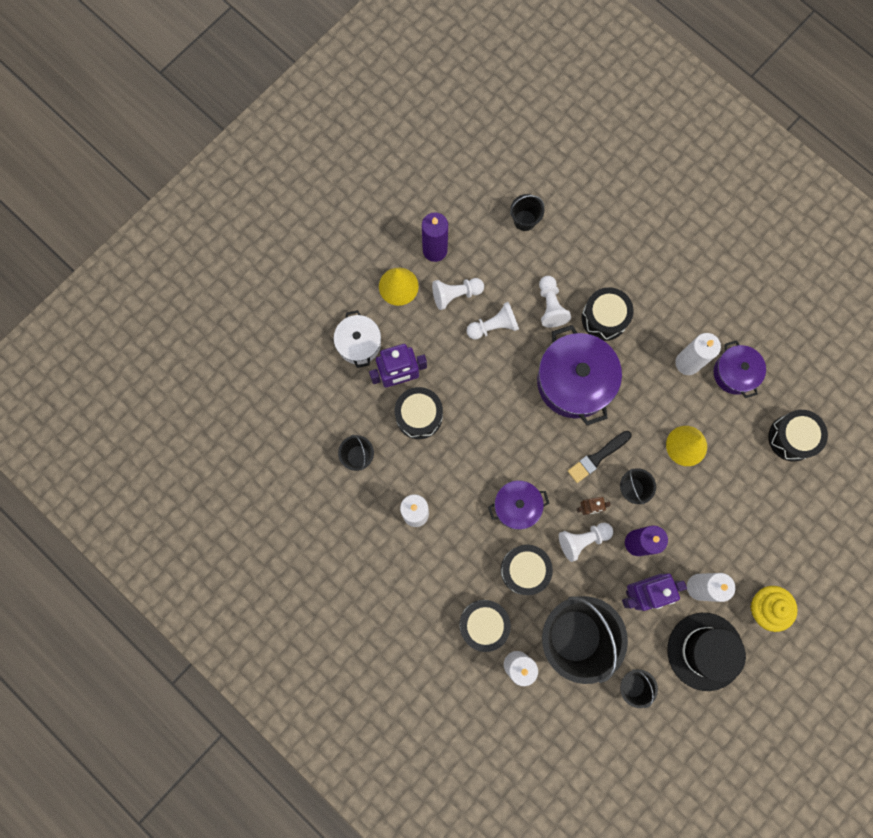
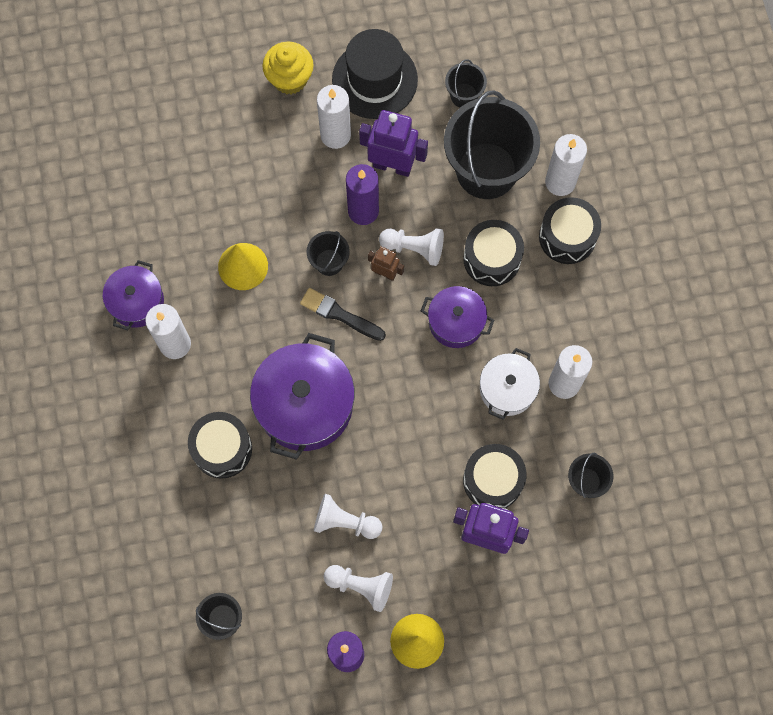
camera: 145 degrees left, 5 degrees down
(359, 343) = (505, 605): white pot -> white pot (507, 389)
(550, 306) = (268, 501): white pawn -> none
(597, 457) = (339, 314): black brush -> black brush turned 150 degrees counterclockwise
(792, 438) = (135, 204): black drum -> none

